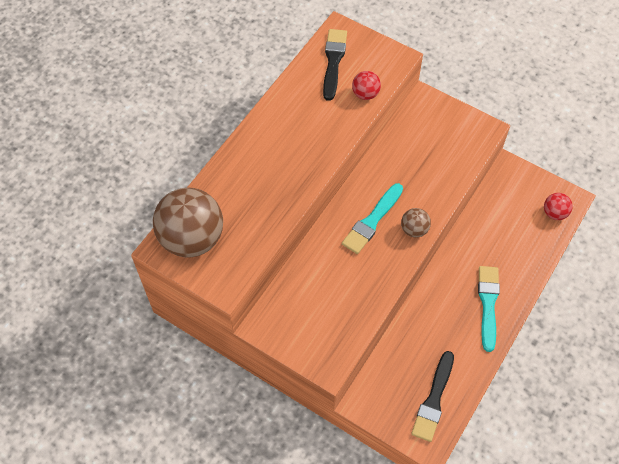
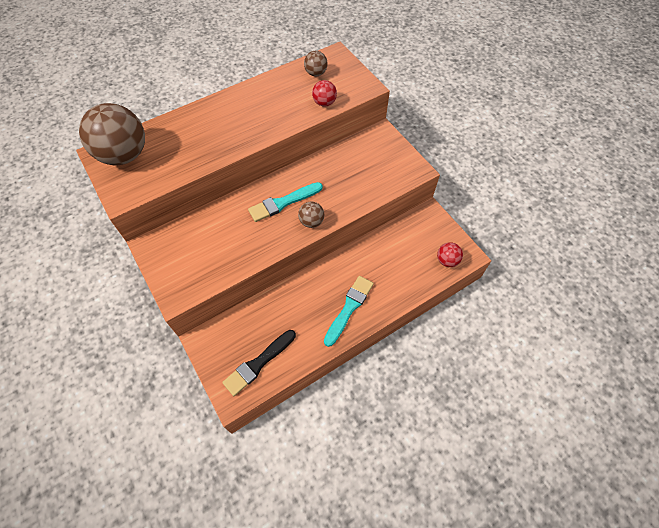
camera: 25 degrees right, 0 degrees up
(333, 61) = (316, 73): black brush -> brown ball

